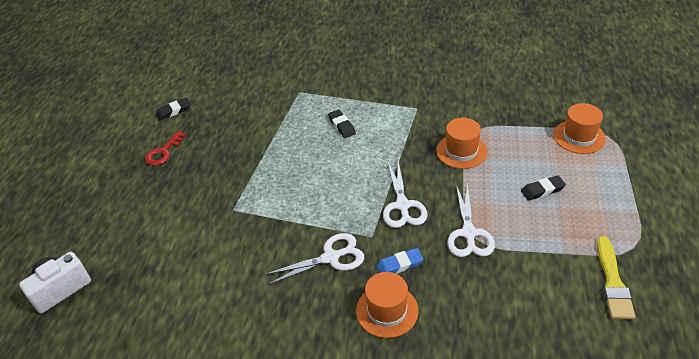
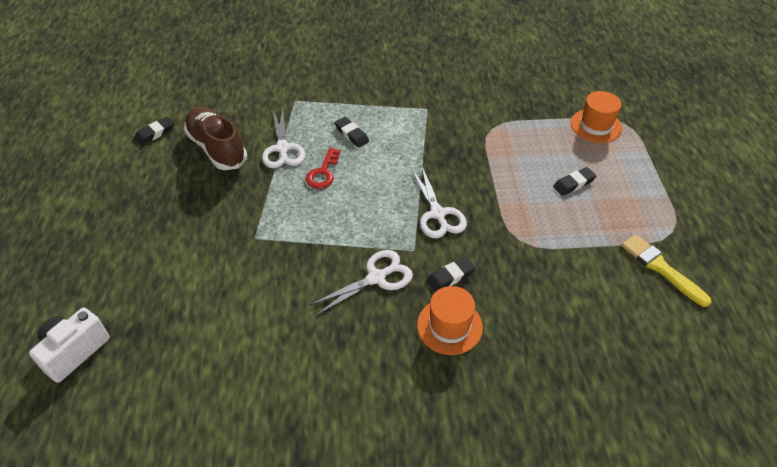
camera: 15 degrees left, 5 degrees up
(163, 152) = (156, 181): red key -> red key (323, 173)
(221, 128) = (217, 148): none -> brown shoe
(399, 265) = (450, 277): blue eraser -> black eraser
(461, 151) = (484, 151): orange hat -> none
(469, 233) = (512, 236): white scissors -> white scissors (282, 148)
(613, 282) = (661, 268): yellow brush -> yellow brush turned 150 degrees clockwise

